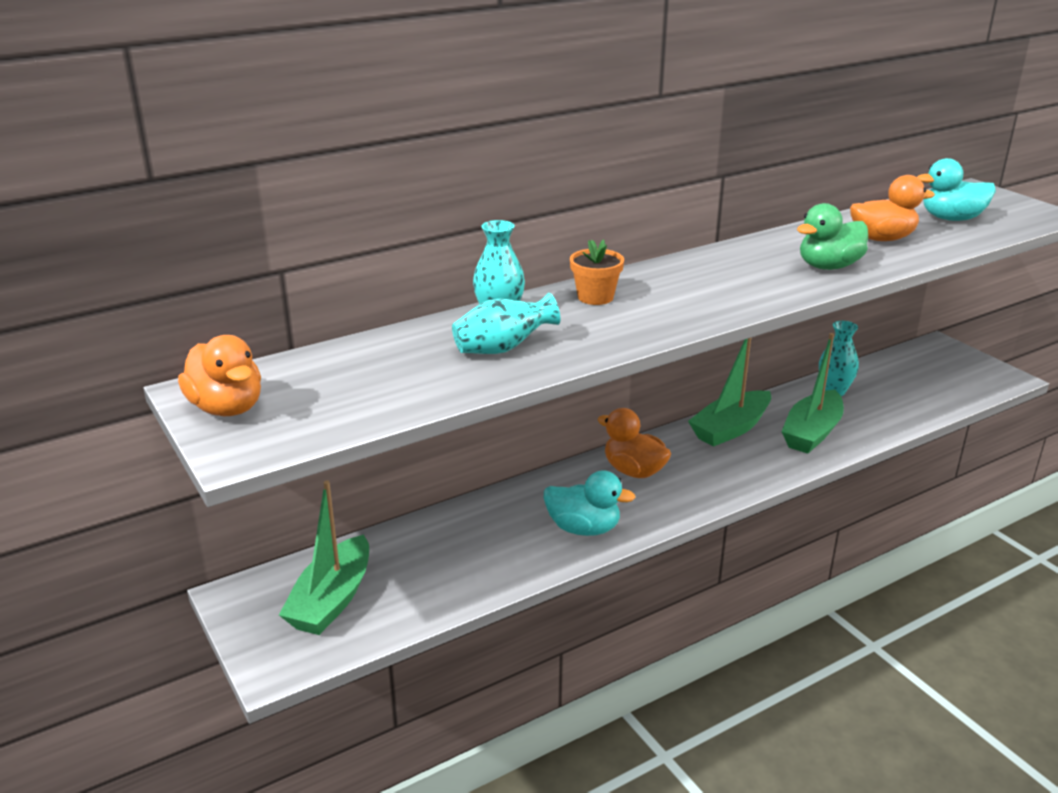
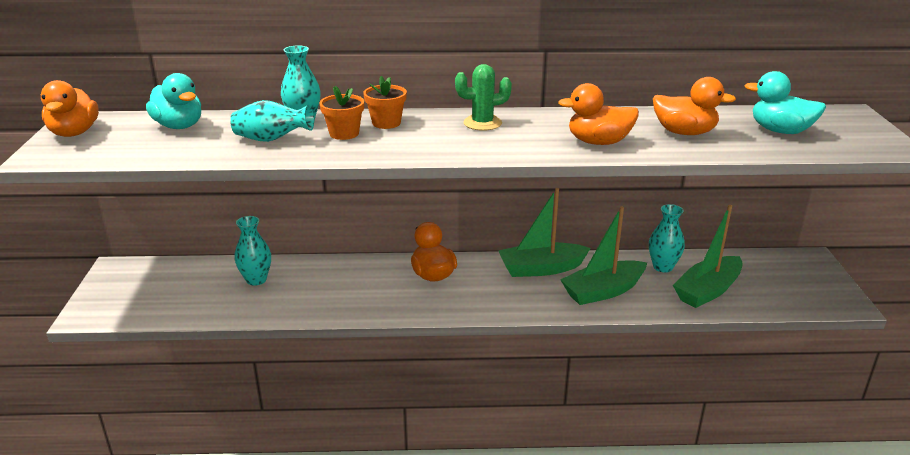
camera: 30 degrees right, 0 degrees up
(331, 600) = (158, 289): green boat -> green boat (707, 291)
(443, 544) = (256, 280): none -> turquoise vase
(571, 320) = (344, 133): none -> orange flower pot
(583, 528) = (352, 300): turquoise duck -> turquoise duck (179, 126)
(692, 273) = (482, 123): none -> green cactus
(828, 266) = (598, 142): green duck -> orange duck

